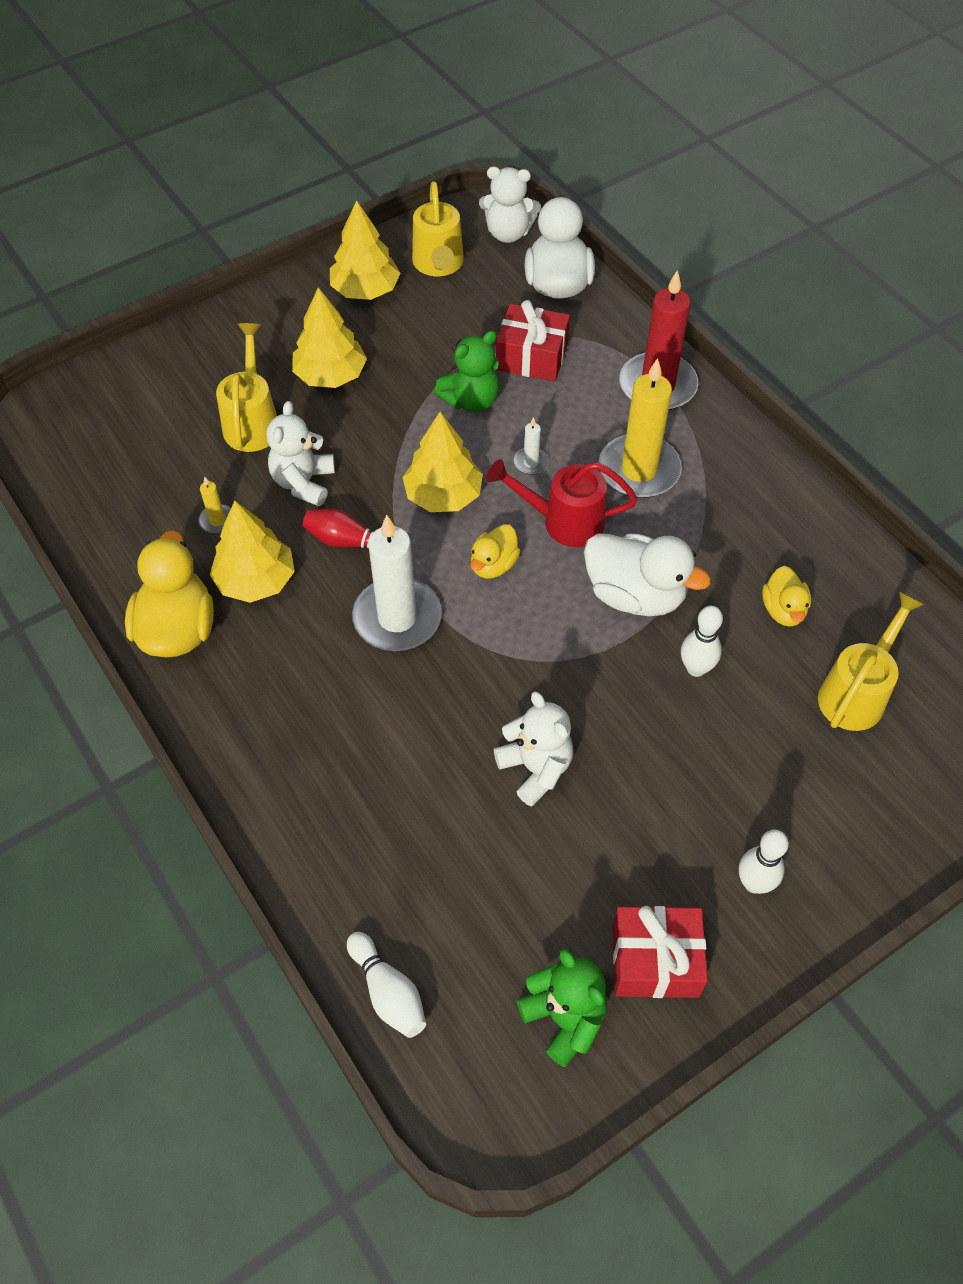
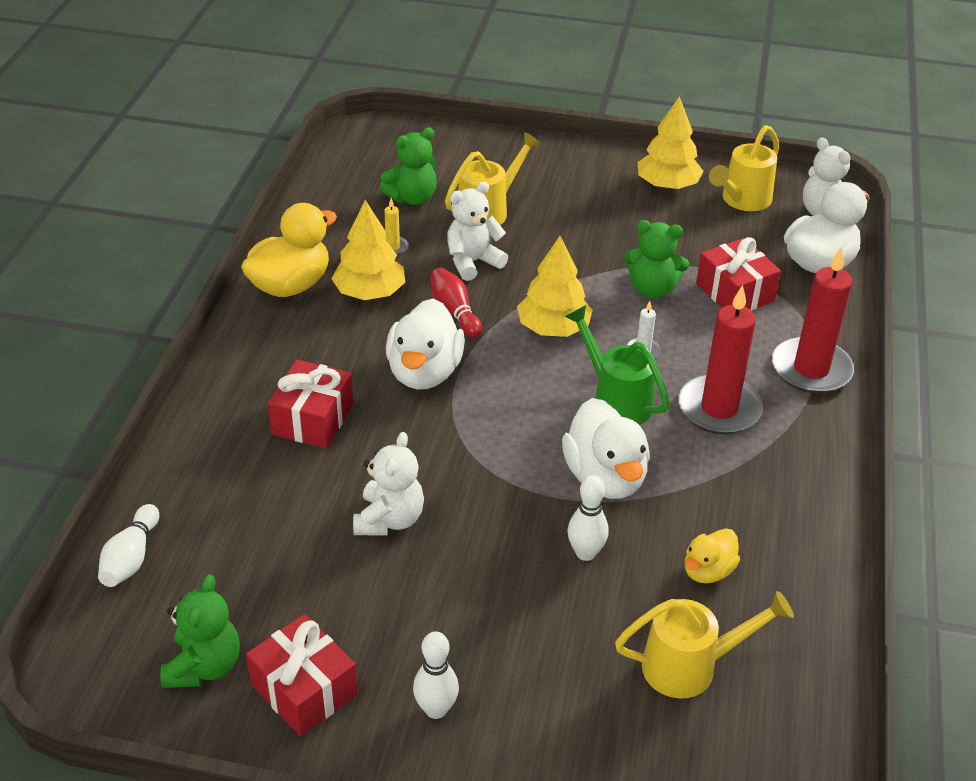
camera: 45 degrees right, 15 degrees down
(170, 457) = (412, 198): none -> green teddy bear
(330, 375) = (574, 217): yellow tree -> none
(365, 737) = (313, 419): none -> red gift
(397, 618) = (424, 372): white candle -> white duck
(493, 565) = (530, 389): yellow duck -> none
(564, 522) = (616, 400): red watering can -> green watering can
(639, 470) = (719, 409): yellow candle -> red candle

